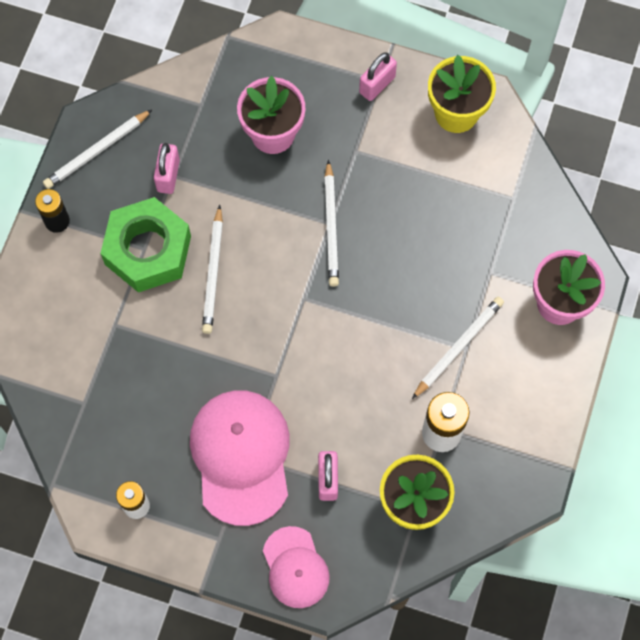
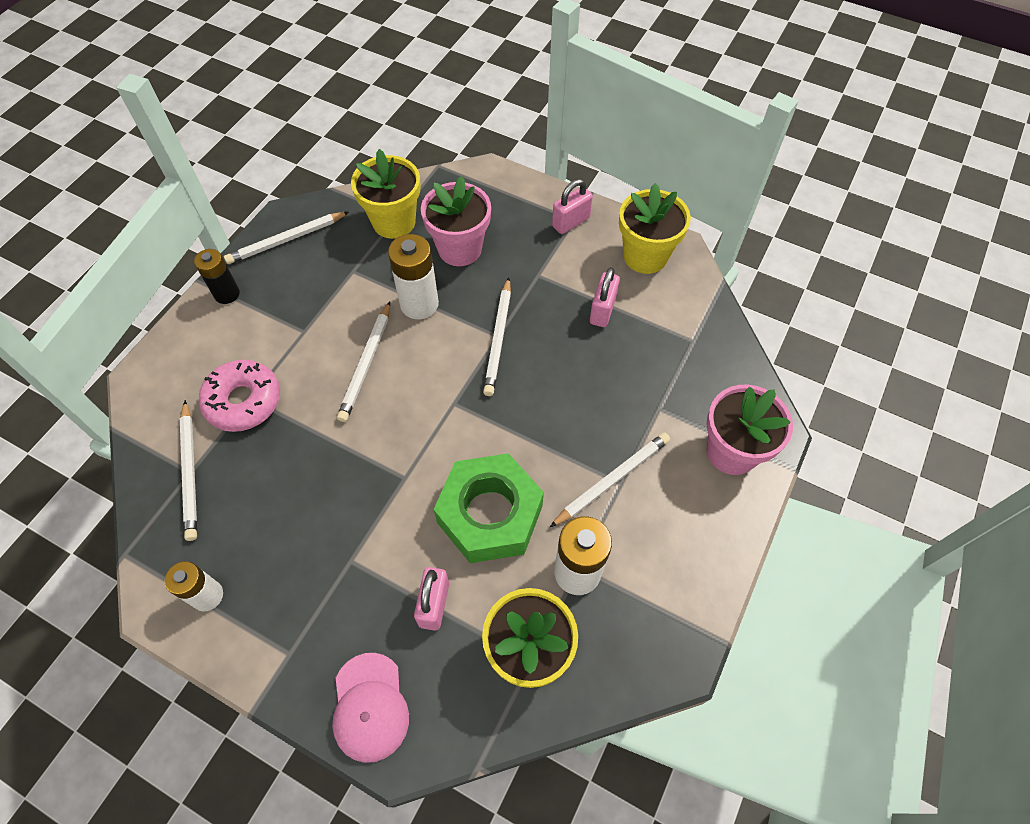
camera: 10 degrees right, 10 degrees down
(84, 403) = (190, 472): none -> white pencil
(110, 328) = (243, 401): none -> pink donut
(148, 250) = (307, 333): green nut -> green nut (490, 514)
(168, 176) = (348, 270): pink padlock -> pink padlock (602, 310)
(199, 113) = (394, 222): none -> yellow flower pot
(241, 456) = (342, 560): pink cap -> none
(247, 202) = (419, 304): none -> white battery

